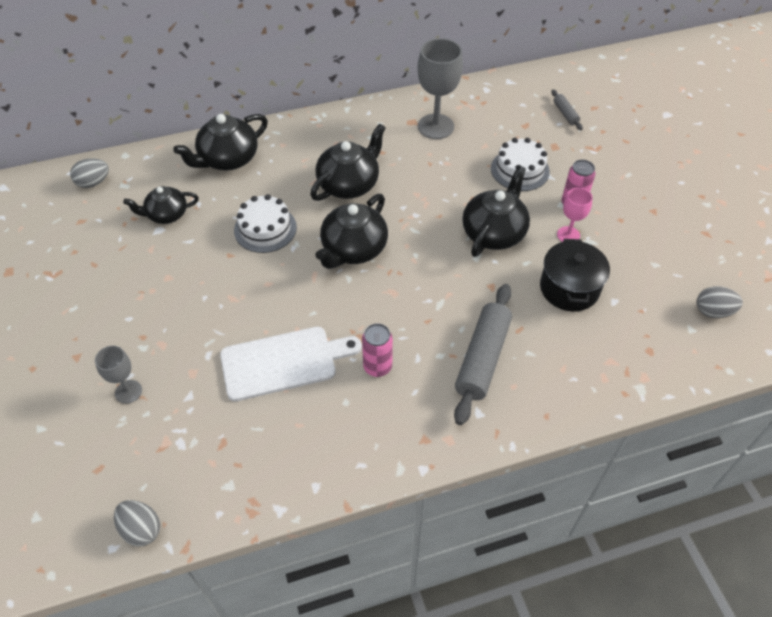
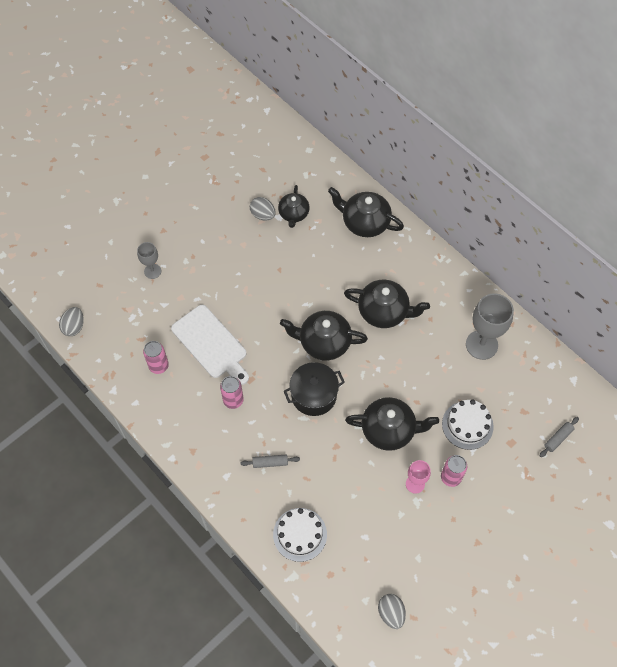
camera: 65 degrees right, 10 degrees up
(93, 183) = (298, 156): grey egg -> grey egg (263, 215)
(166, 215) = (293, 214): black teapot -> black teapot turned 135 degrees counterclockwise
(265, 229) = (313, 279): white cake -> white cake (300, 534)
(277, 436) = (158, 366): none -> pink can
(482, 358) = (270, 462): grey rolling pin -> grey rolling pin, size x0.47
(569, 288) = (361, 501): black pot -> black pot (314, 395)

